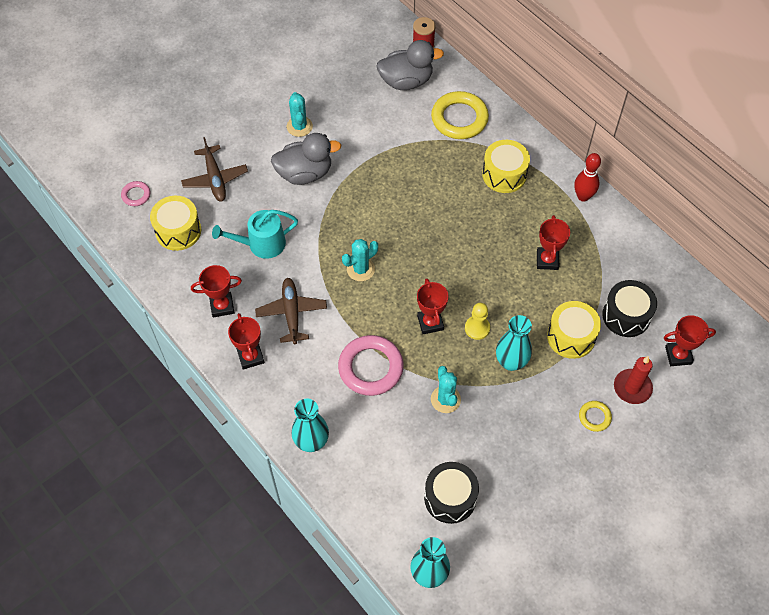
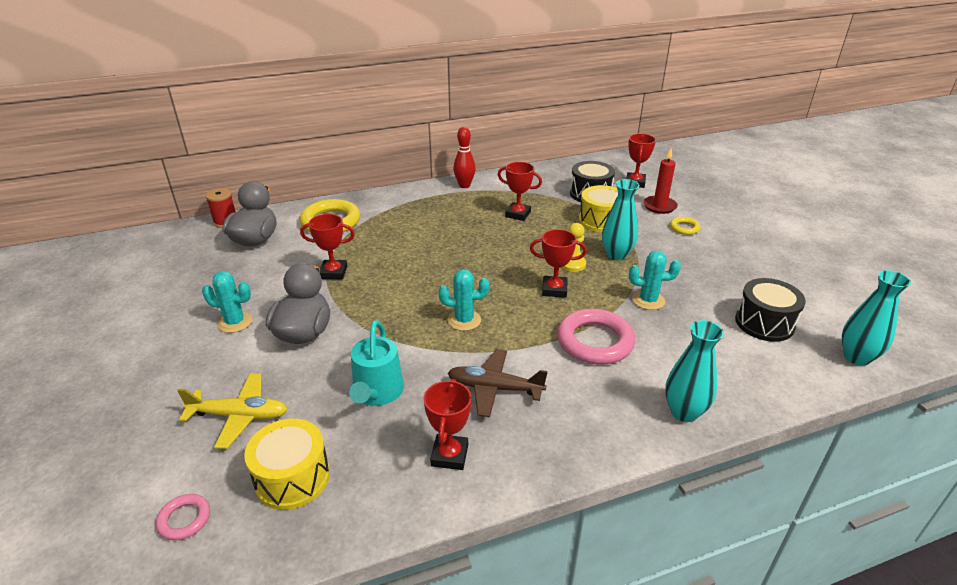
camera: 70 degrees left, 25 degrees down
(215, 179) = (239, 415): brown plane -> yellow plane
(250, 357) = (543, 442): red trophy -> red trophy (333, 272)
(360, 269) = (464, 320): turquoise cactus -> turquoise cactus turned 75 degrees counterclockwise
(504, 174) = (413, 214): yellow drum -> none

